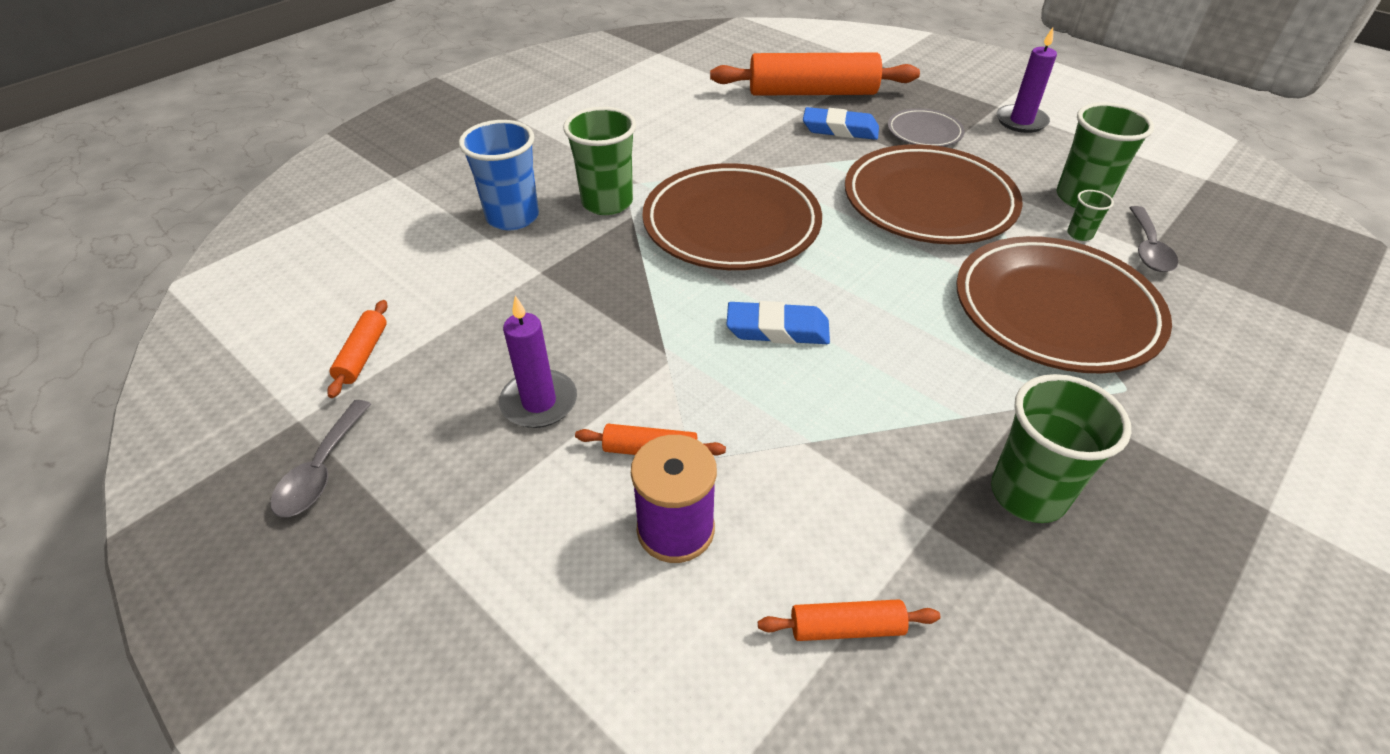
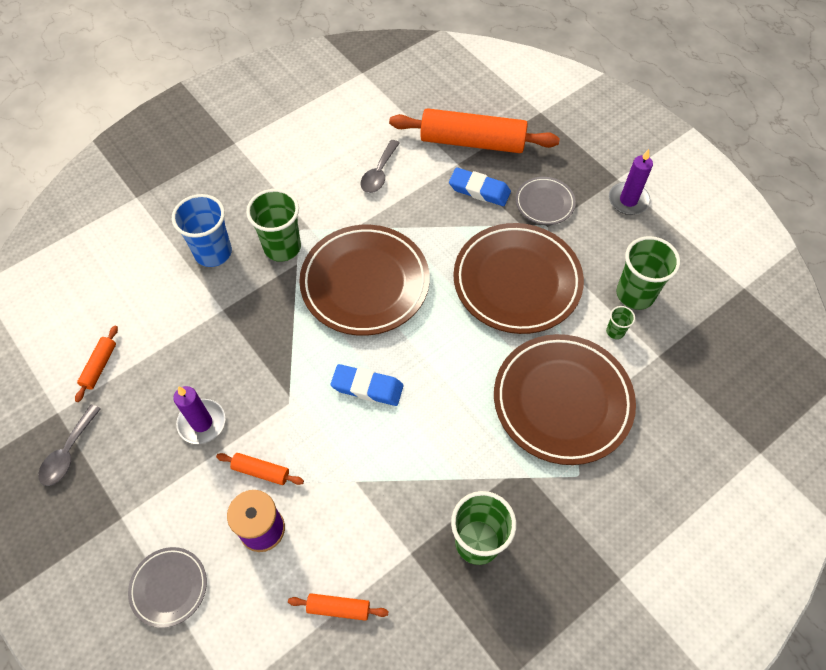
camera: 10 degrees right, 15 degrees up
(532, 645) = (169, 587): none -> grey plate
(1148, 249) = (659, 354): grey spoon -> grey spoon (379, 173)

